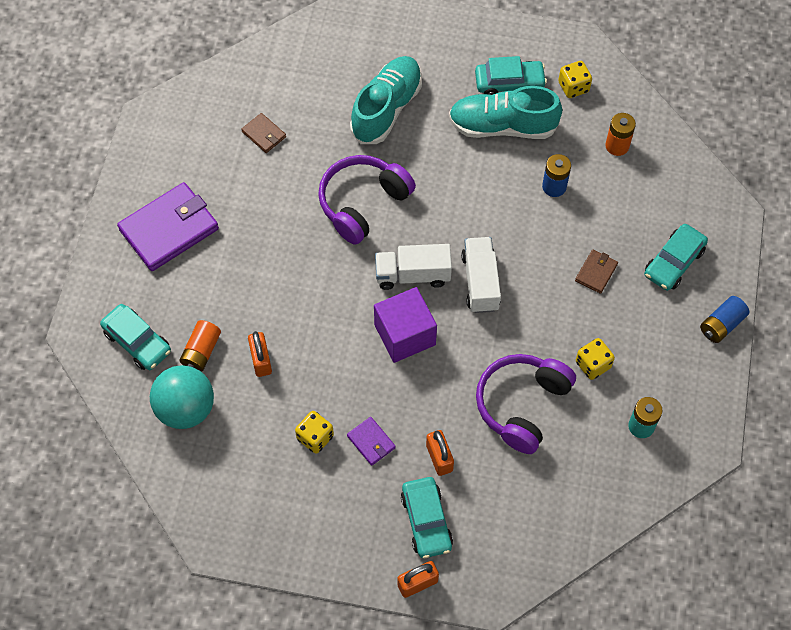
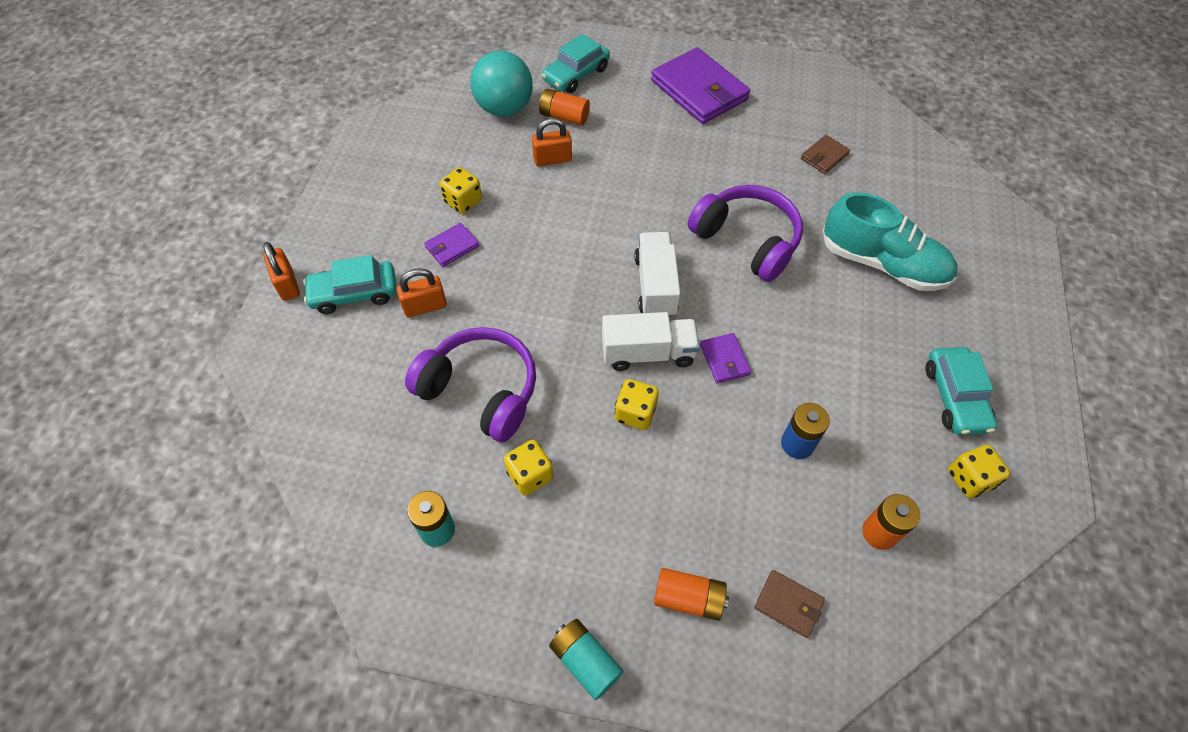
camera: 90 degrees right, 5 degrees down
(405, 335) = (578, 277): purple cube -> none
(484, 228) = (724, 360): none -> purple wallet
(502, 126) = (882, 386): turquoise shoe -> none
(535, 292) = (635, 413): none -> yellow dice
(596, 272) = (667, 489): brown wallet -> brown wallet (788, 604)
(674, 262) = (688, 598): turquoise car -> orange battery
(721, 325) = (585, 661): blue battery -> turquoise battery

